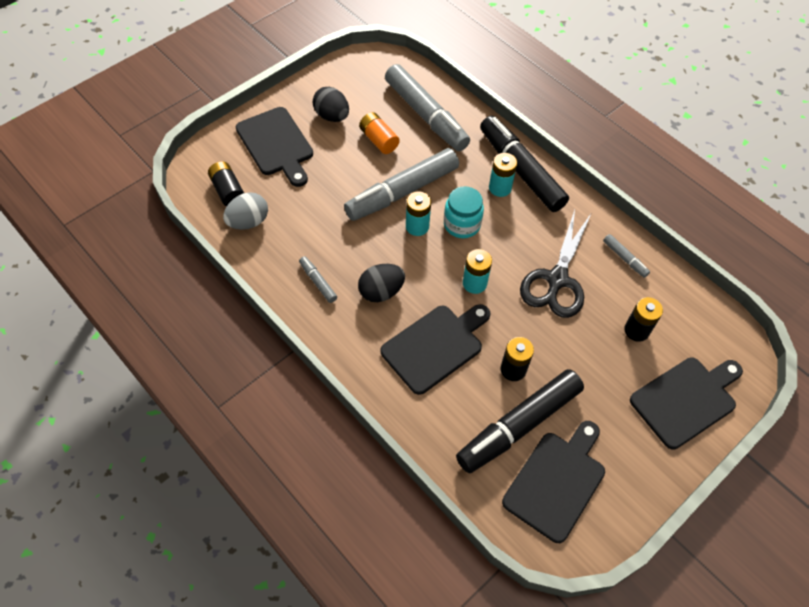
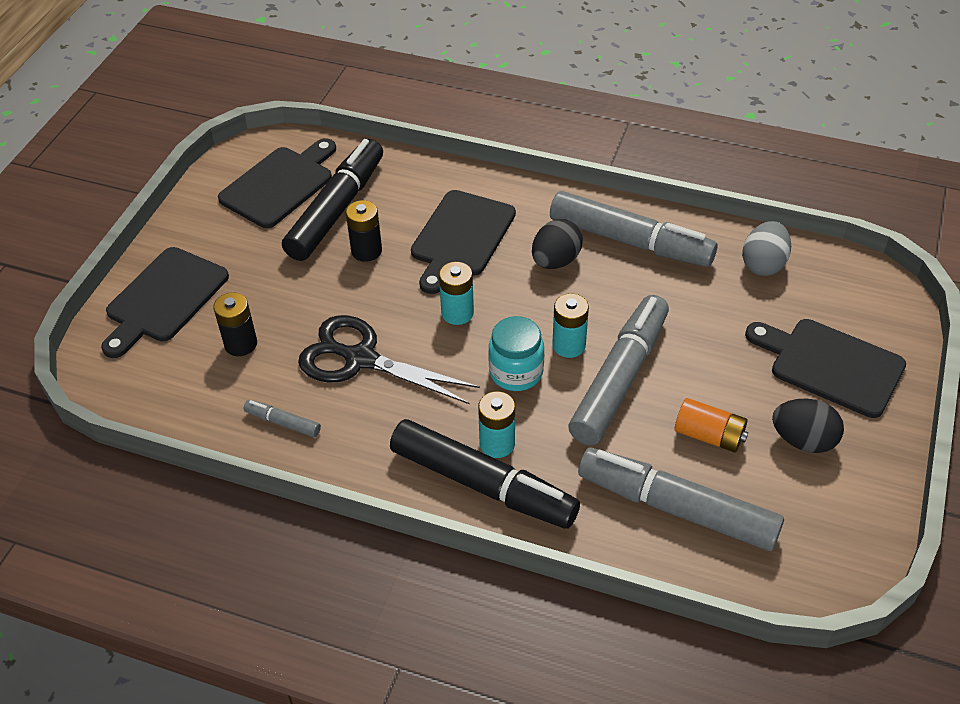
camera: 155 degrees right, 10 degrees down
(228, 191) = (823, 285): black battery -> none
(318, 282) = (630, 241): grey marker -> grey marker, size x2.34
(556, 482) = (280, 184): black cutting board -> black cutting board turned 150 degrees counterclockwise
(557, 280) = (360, 359): black scissors -> black scissors turned 60 degrees counterclockwise

